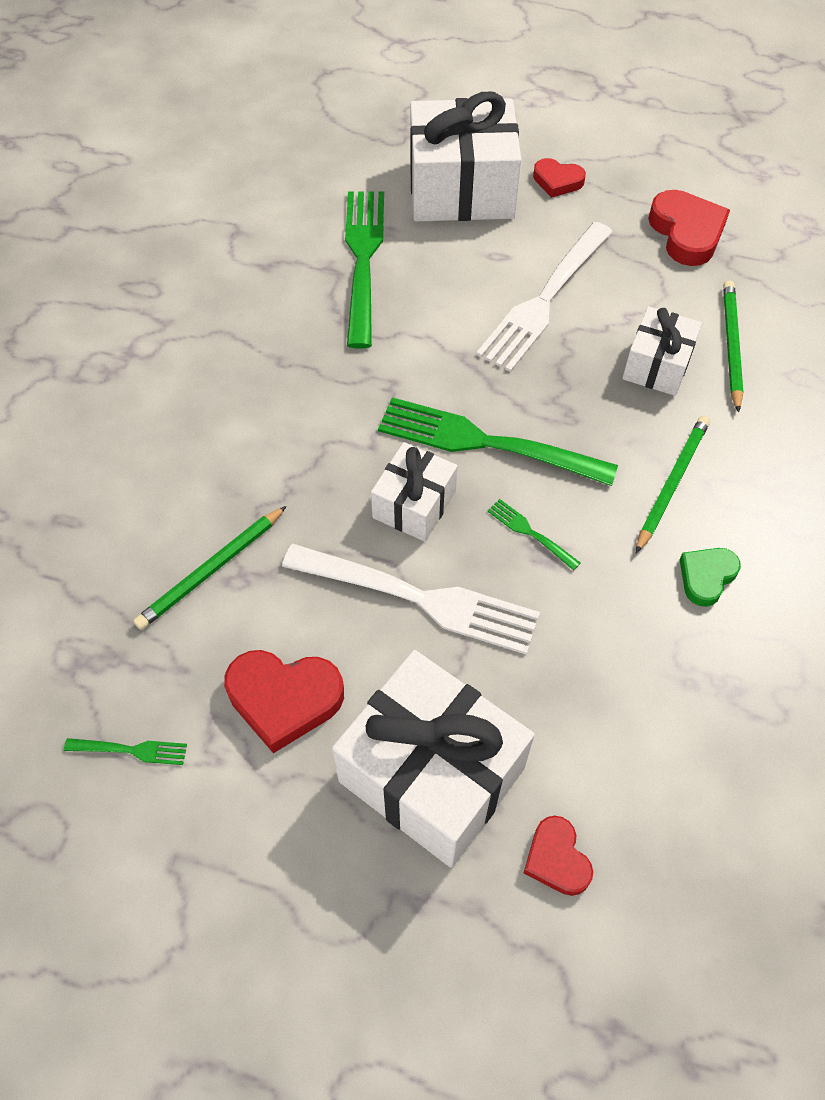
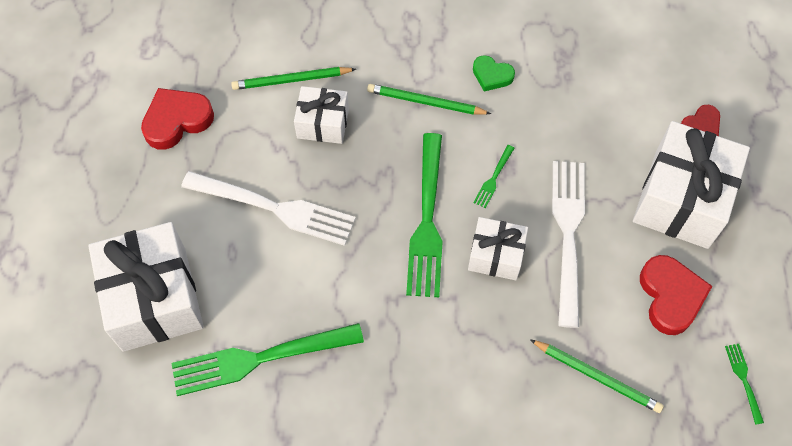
camera: 105 degrees left, 5 degrees up
(557, 181) = (130, 223): red heart -> none

